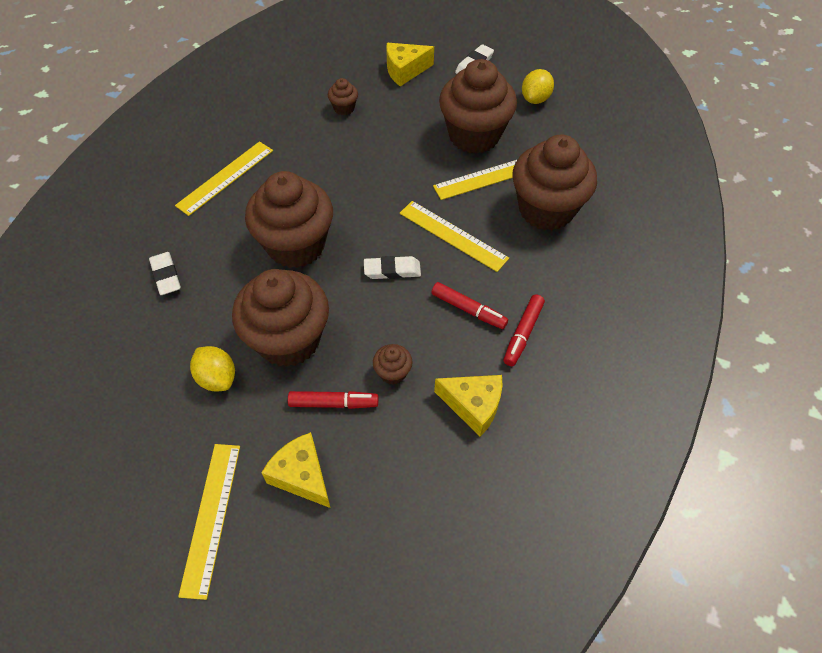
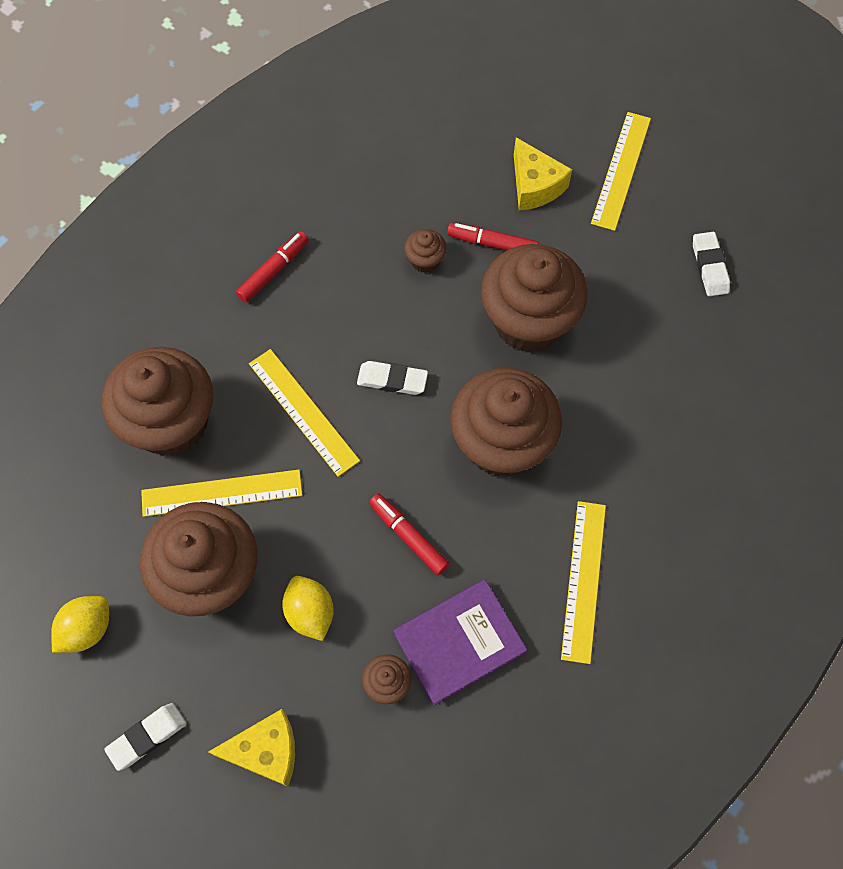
camera: 165 degrees left, 10 degrees up
(166, 276) = (665, 436): white eraser -> white eraser (709, 266)
(217, 378) = (609, 296): yellow lemon -> yellow lemon (310, 613)
(225, 177) = (583, 580): yellow ruler -> yellow ruler turned 45 degrees counterclockwise
(304, 133) = (459, 642): none -> purple book
(468, 309) = (321, 311): red marker -> red marker (408, 536)
(473, 406) = (354, 210): yellow cheese -> none

